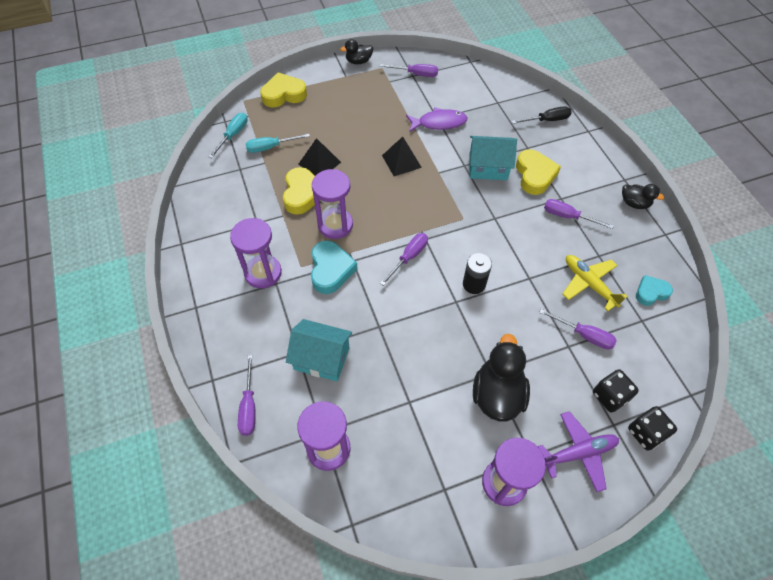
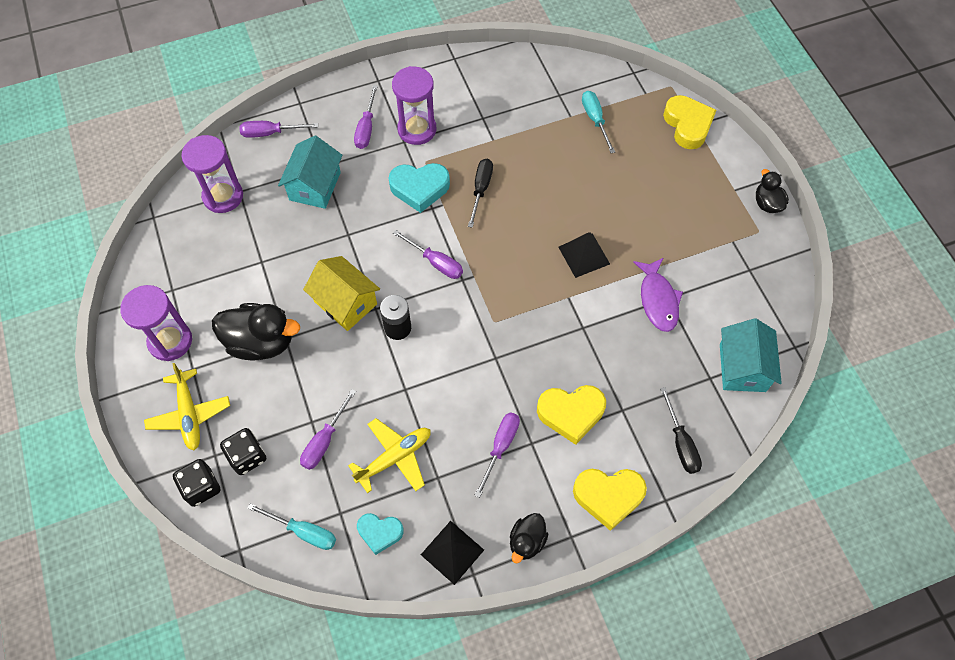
camera: 90 degrees right, 5 degrees up
(233, 135) = (611, 83): turquoise screwdriver -> turquoise screwdriver (303, 531)
(303, 194) = (524, 156): yellow heart -> yellow heart (608, 496)
(319, 163) = (574, 169): black pyramid -> black pyramid (452, 552)
(335, 225) = (481, 189): purple hourglass -> black screwdriver
(416, 74) = (753, 273): purple screwdriver -> purple screwdriver (366, 128)
(452, 325) = (345, 303): none -> yellow house
(488, 167) = (581, 356): turquoise house -> turquoise house (742, 367)
(578, 453) = (189, 414): purple plane -> yellow plane
(651, 292) = (380, 533): turquoise heart -> turquoise heart turned 120 degrees clockwise

